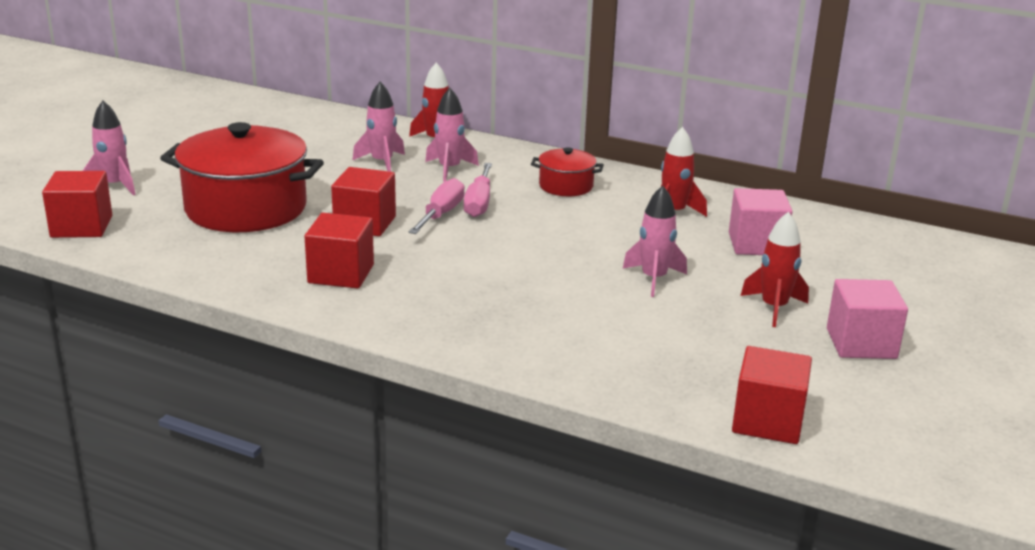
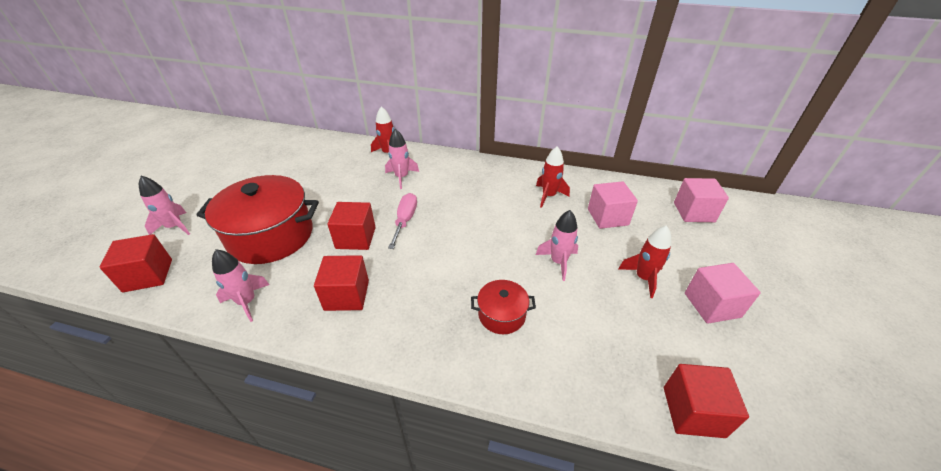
camera: 10 degrees left, 15 degrees up
(382, 162) = (358, 177): pink rocket -> pink rocket (247, 302)
(479, 203) = (427, 206): pink screwdriver -> none
(566, 186) = (477, 182): red pot -> red pot (501, 315)
(902, 254) = (693, 212): none -> pink cube

